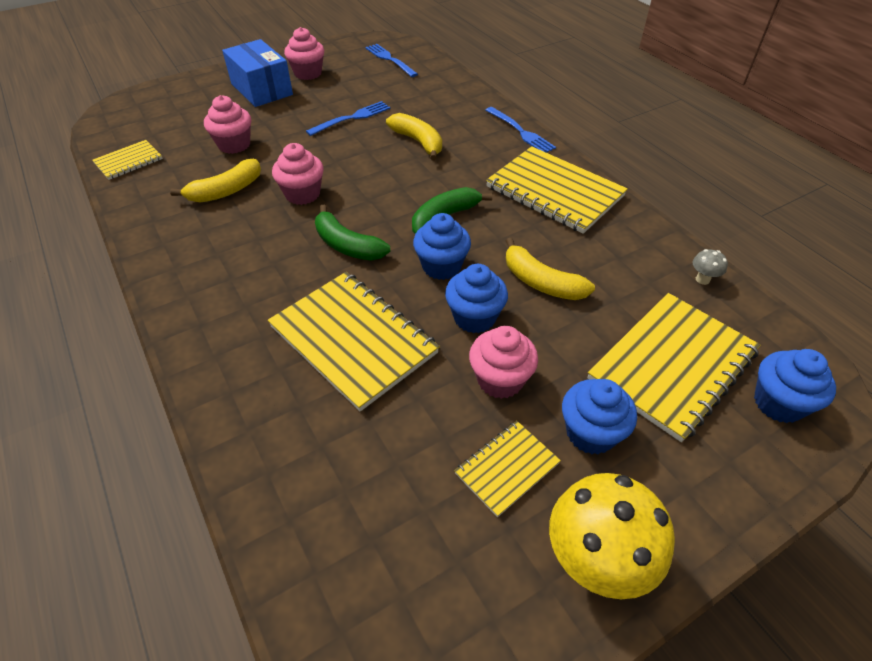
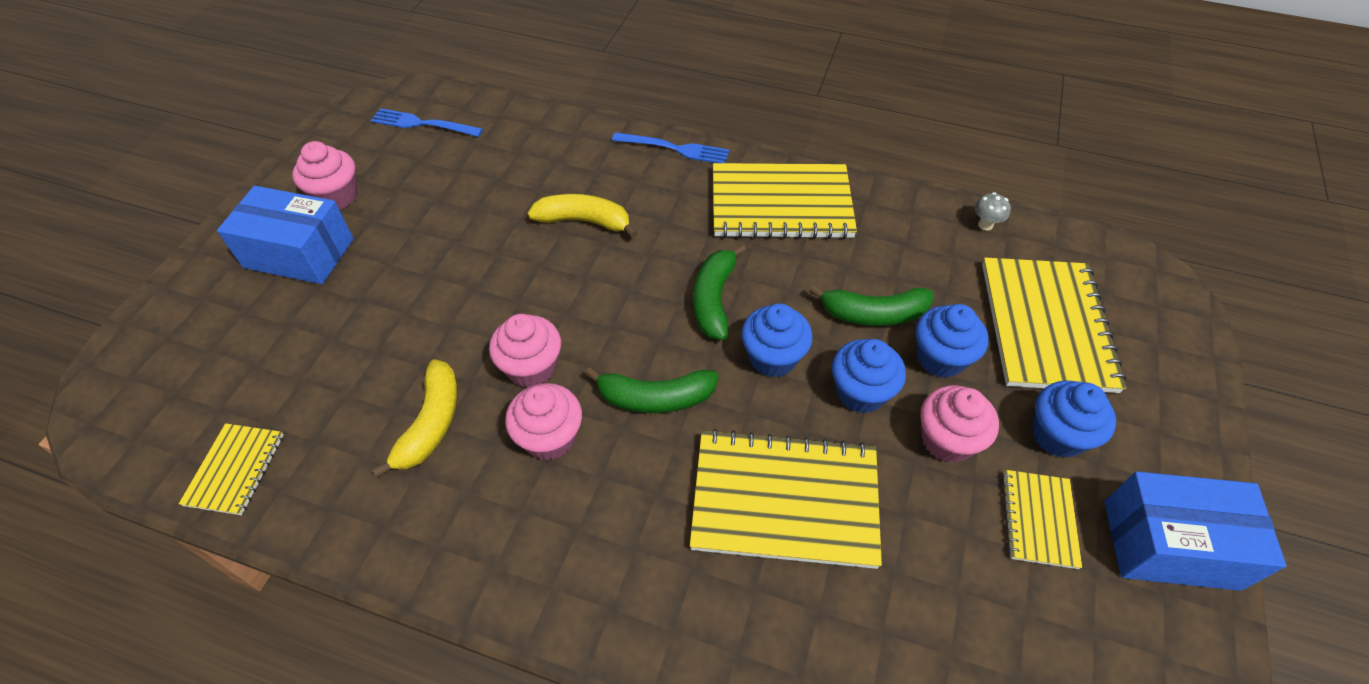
camera: 40 degrees left, 5 degrees up
(234, 145) = (362, 354): pink cupcake -> pink cupcake (550, 438)
(352, 118) = (471, 231): blue fork -> none
(541, 282) = (873, 314): yellow banana -> green banana
(595, 561) = (1170, 544): yellow mushroom -> blue box
(778, 403) = (1138, 307): blue cupcake -> blue cupcake (940, 358)

